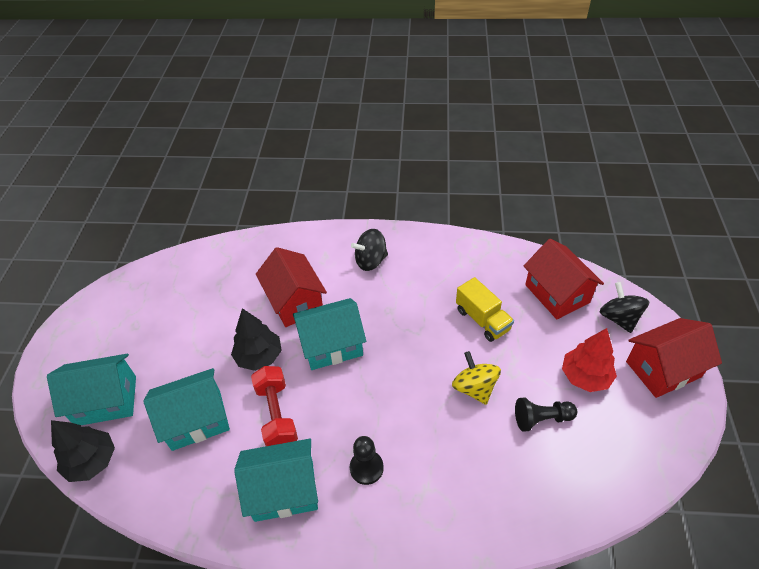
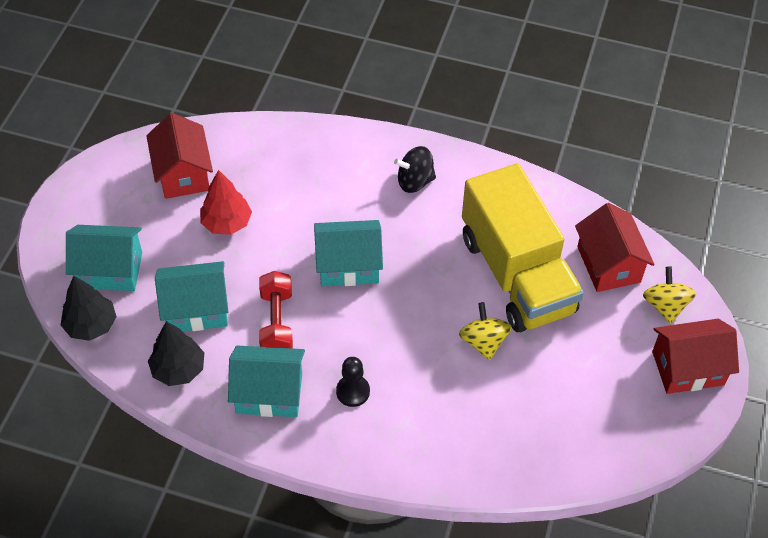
camera: 10 degrees right, 5 degrees up
(259, 356) = (270, 260): black tree -> black tree (178, 369)
(295, 301) = (320, 209): red house -> red house (183, 174)
(482, 320) = (516, 274): yellow truck -> yellow truck, size x2.29
(541, 419) = (541, 387): black pawn -> none
(585, 376) = (603, 357): red tree -> red tree (226, 223)
(619, 318) = (665, 306): black spinning top -> yellow spinning top

